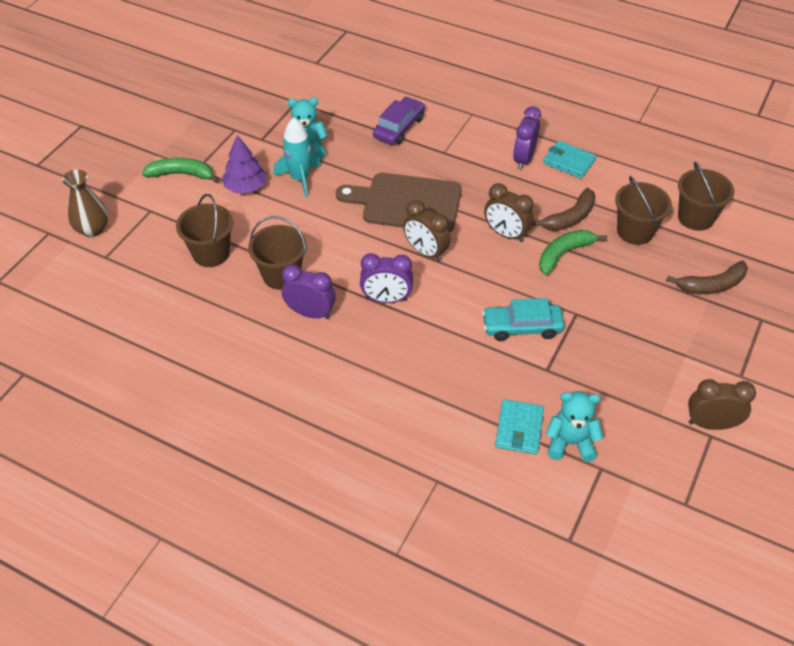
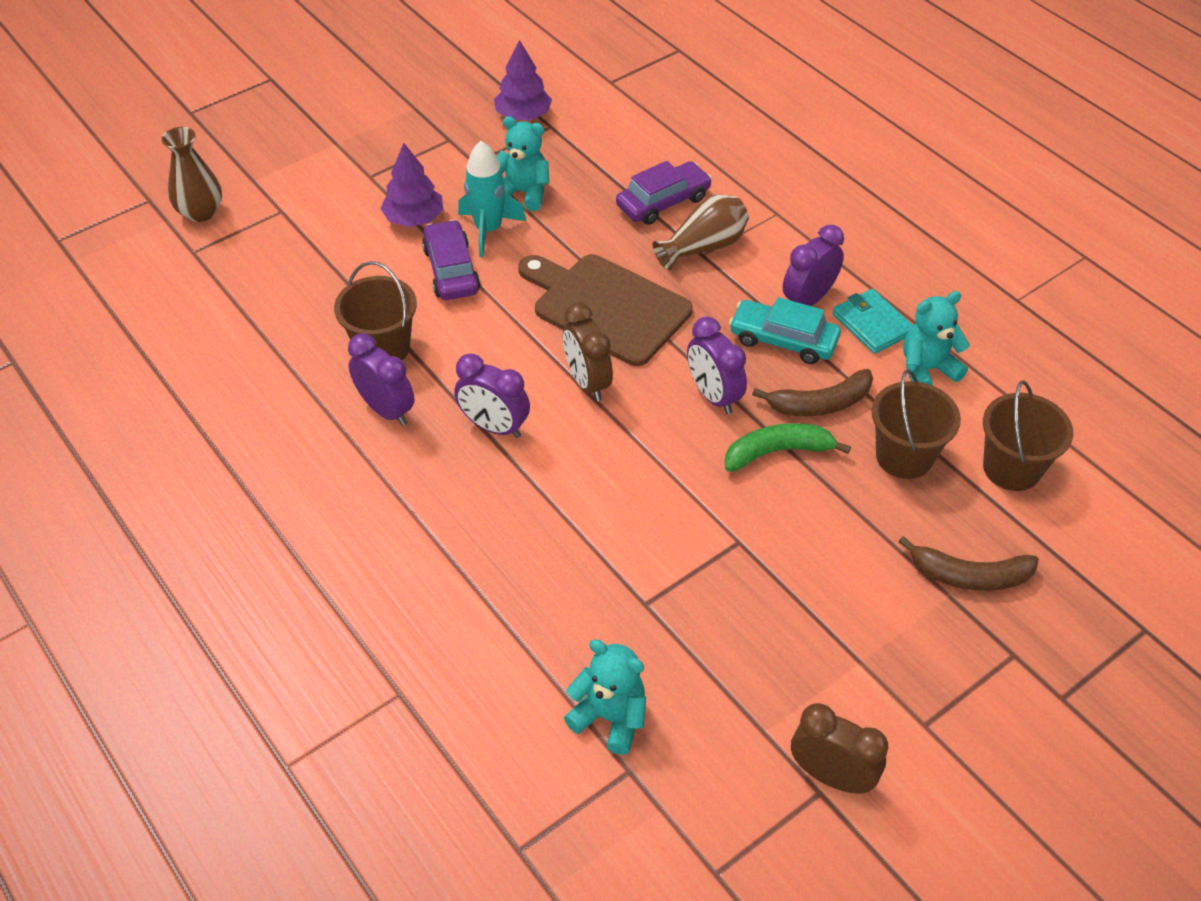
camera: 25 degrees right, 0 degrees up
(182, 174) = (348, 177): green banana -> none
(211, 253) = (317, 289): brown bucket -> none
(273, 100) = (523, 115): none -> purple tree
(293, 212) = (451, 270): none -> purple car
(442, 147) = (704, 247): none -> brown vase
(506, 234) = (713, 396): brown clock -> purple clock
(519, 429) = (553, 669): turquoise wallet -> none
(522, 327) = (650, 532): turquoise car -> turquoise car (783, 340)
(615, 178) = (927, 369): none -> turquoise teddy bear

